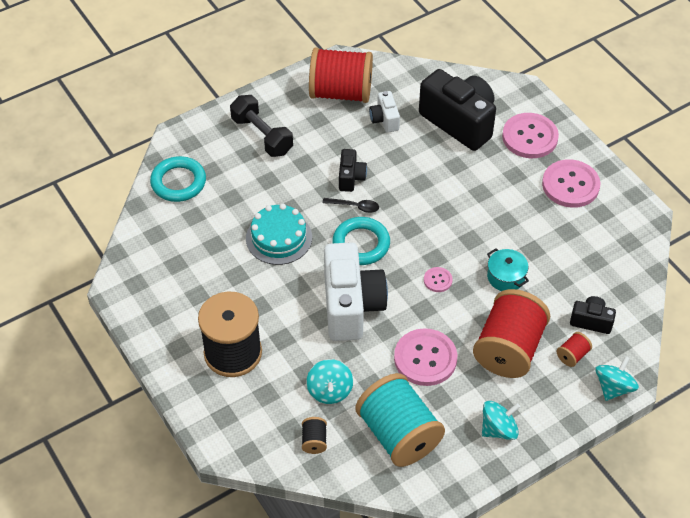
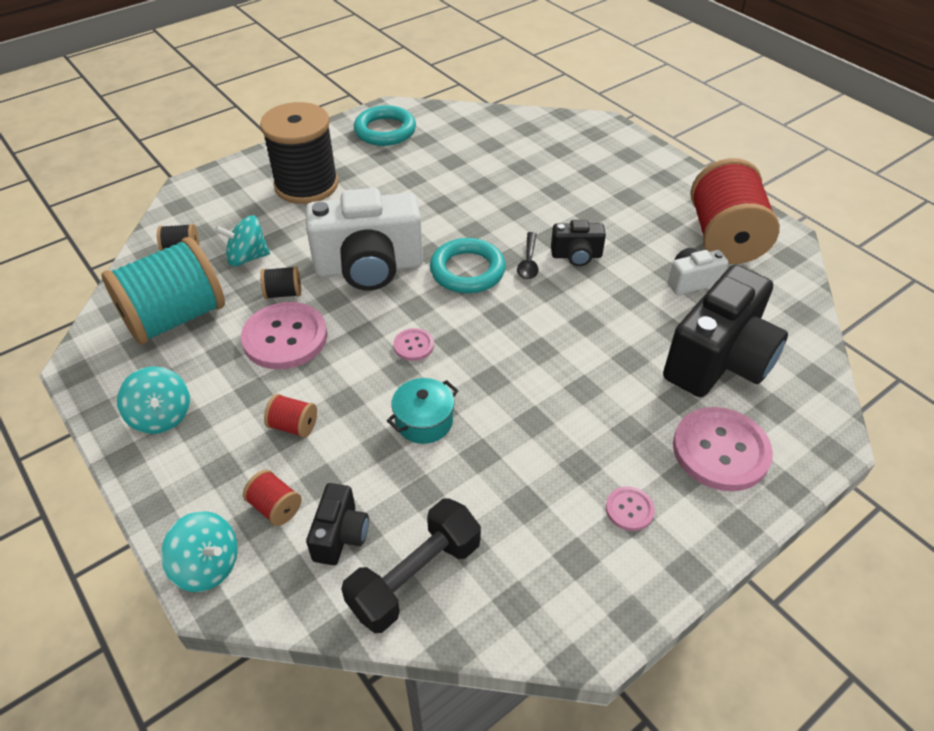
camera: 85 degrees right, 5 degrees down
(178, 182) = (535, 130): turquoise ring -> turquoise ring (385, 131)
(262, 135) = (623, 180): black dumbbell -> black dumbbell (415, 577)
(279, 238) = (468, 204): turquoise cake -> none
(376, 362) = (283, 293): none -> black spool
(508, 349) = (293, 426): red spool -> red spool, size x0.41
(570, 185) = (629, 509): pink button -> pink button, size x0.48

